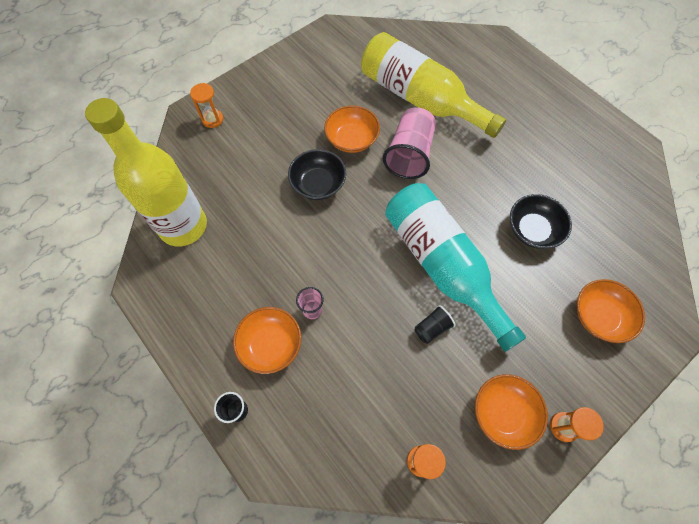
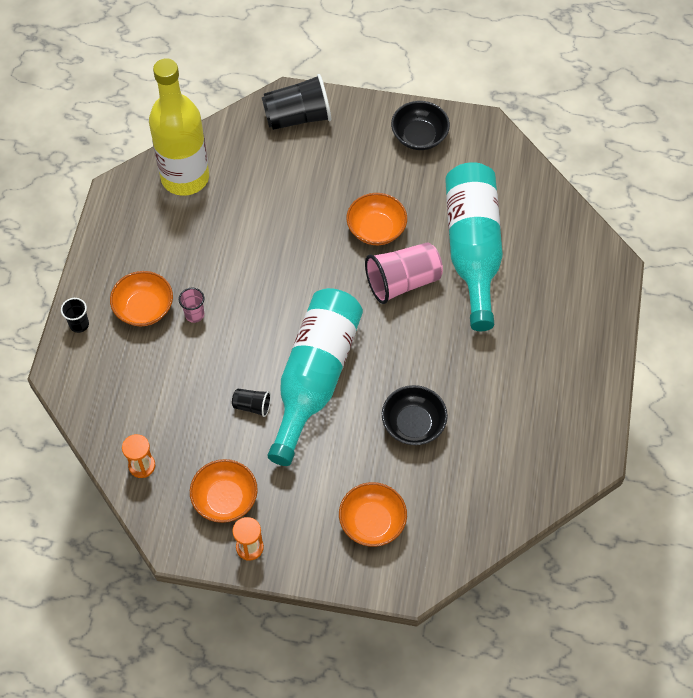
camera: 50 degrees right, 5 degrees down
(212, 119) = (298, 117): orange hourglass -> black cup
(318, 184) = (308, 237): black bowl -> black bowl (419, 136)
(420, 99) = (473, 249): yellow bottle -> turquoise bottle

